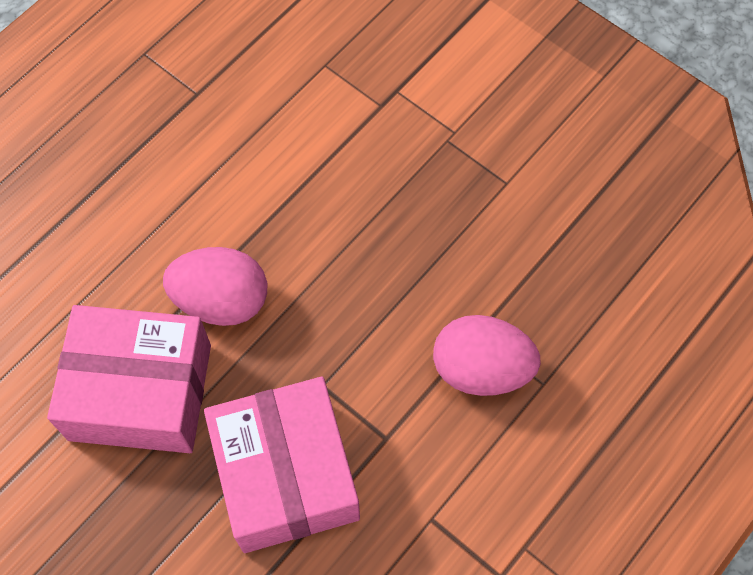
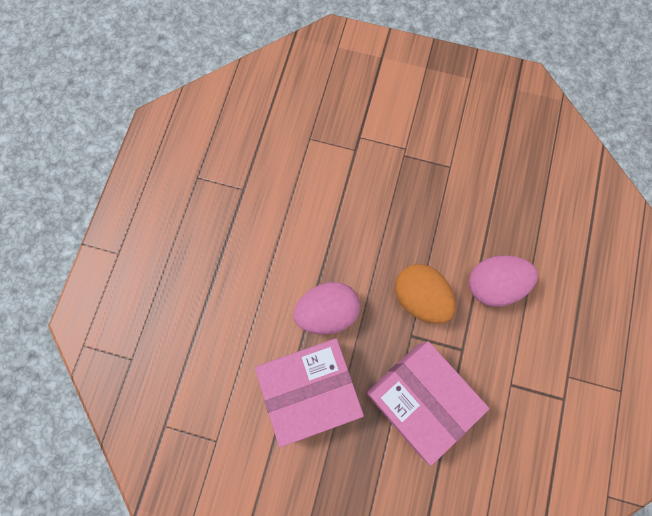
camera: 25 degrees left, 10 degrees up
(363, 340) = (420, 297): none -> orange egg

